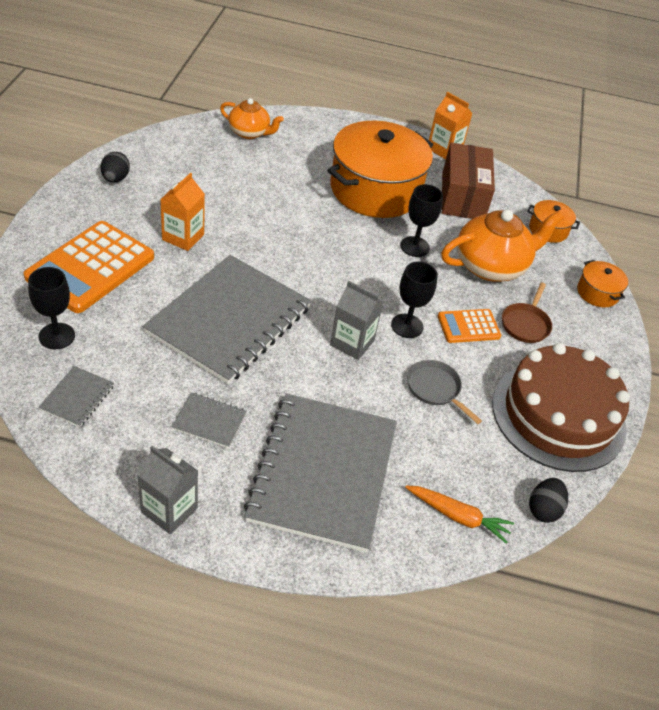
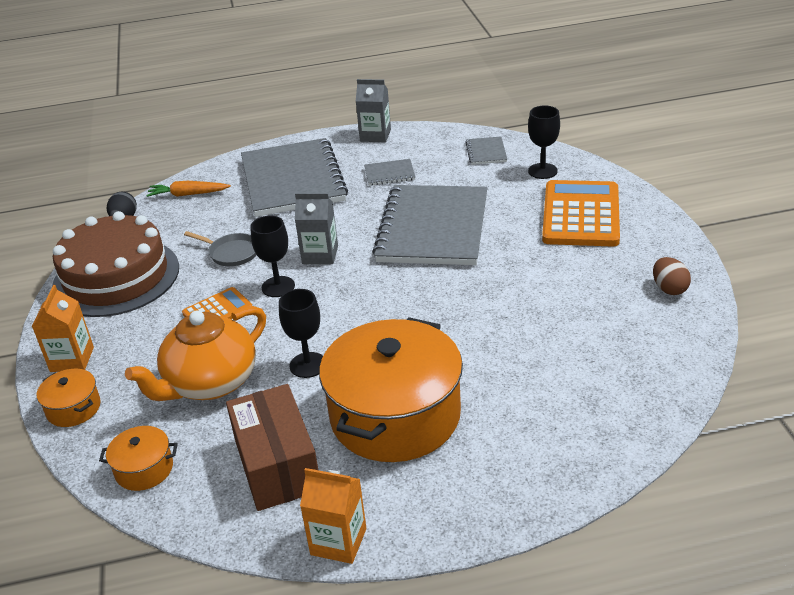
camera: 165 degrees right, 10 degrees down
(115, 179) = (669, 289): black egg -> brown egg
(183, 237) = (540, 268): orange carton -> orange carton (72, 359)
(249, 132) = (614, 419): orange teapot -> none
(525, 324) = (158, 338): brown pan -> none

